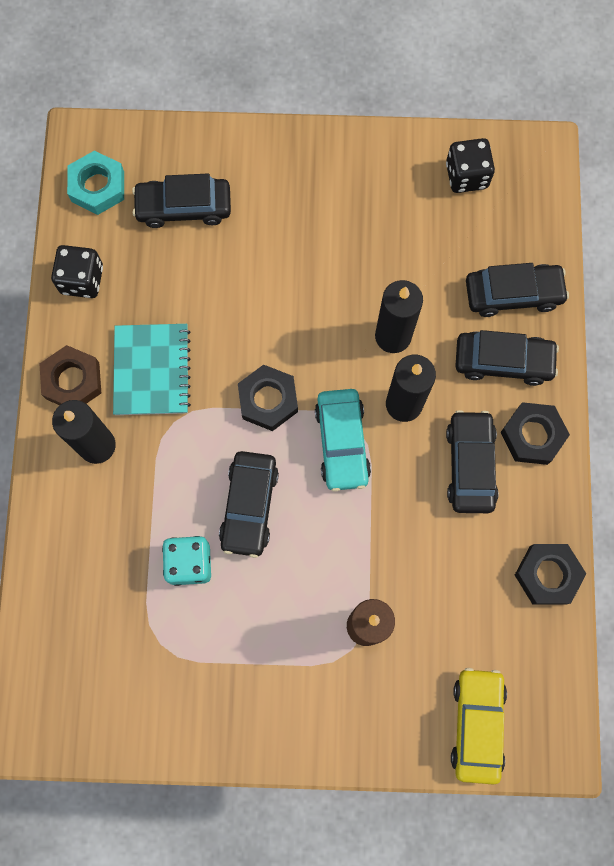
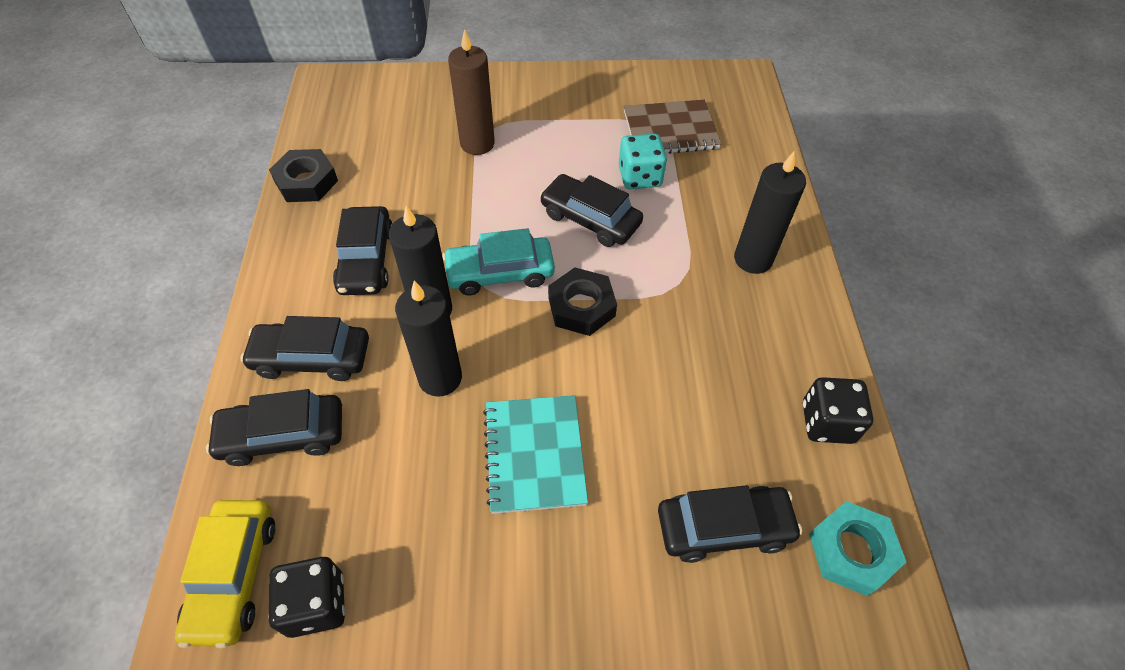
camera: 175 degrees right, 20 degrees down
(72, 381) = (799, 315): brown nut -> none
(142, 637) = (670, 130): none -> brown notebook
(152, 370) = (714, 329): turquoise notebook -> turquoise notebook (534, 454)
(249, 506) = (590, 219): black car -> black car turned 60 degrees counterclockwise
(342, 442) = (500, 273): turquoise car -> turquoise car turned 90 degrees counterclockwise
(477, 725) = (387, 93): yellow car -> yellow car (233, 575)
(532, 435) = (294, 288): black nut -> none

